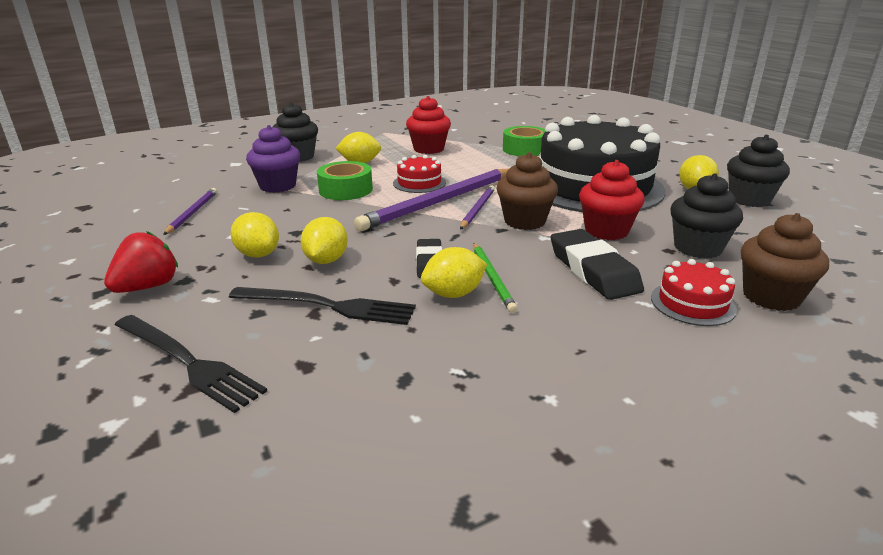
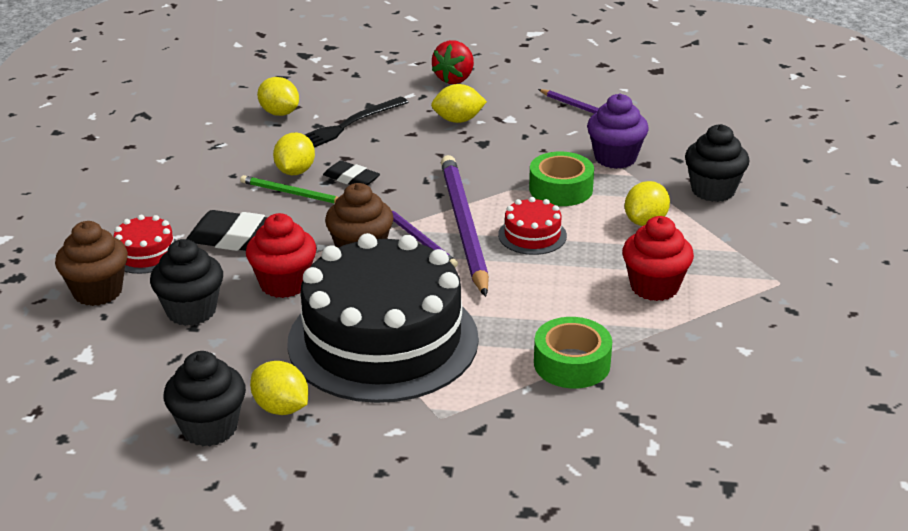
camera: 125 degrees right, 5 degrees up
(148, 287) = (455, 79): red strawberry -> red strawberry turned 45 degrees clockwise
(187, 362) = (342, 79): black fork -> none
(326, 260) = (412, 142): yellow lemon -> yellow lemon (279, 113)

